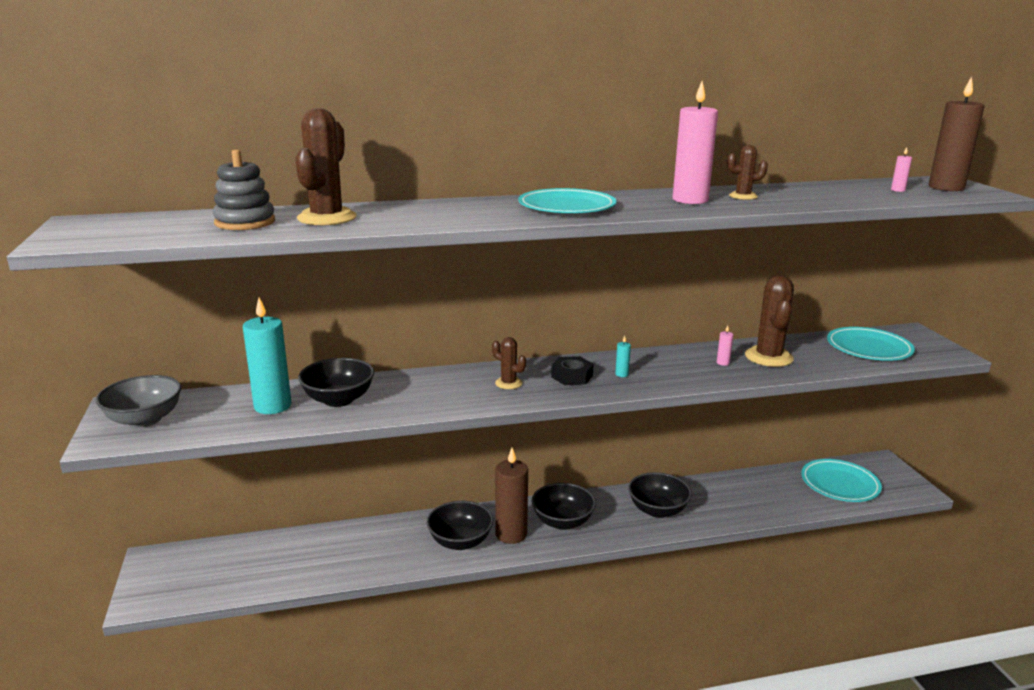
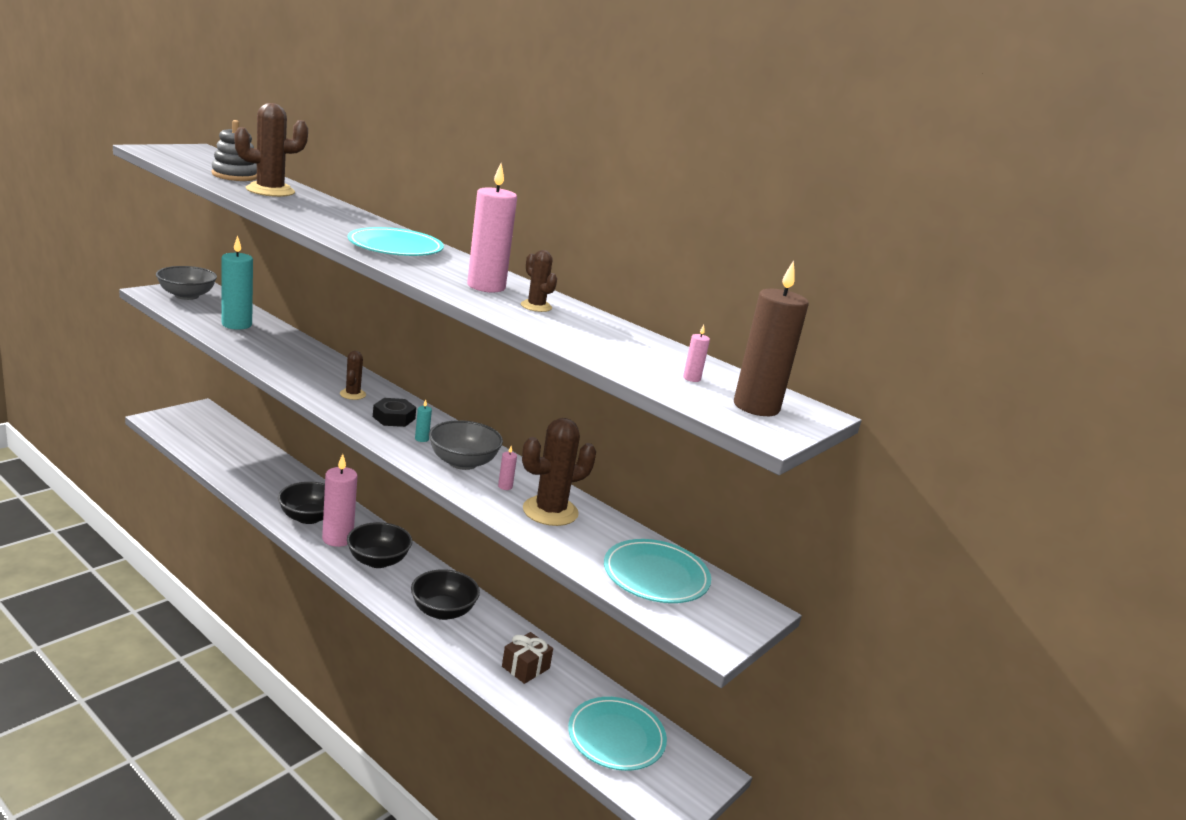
camera: 50 degrees right, 0 degrees up
(338, 399) = (265, 342): black bowl -> none
(511, 534) = (337, 539): brown candle -> pink candle
(674, 368) = (463, 462): none -> grey bowl
(749, 495) = (525, 667): none -> brown gift

